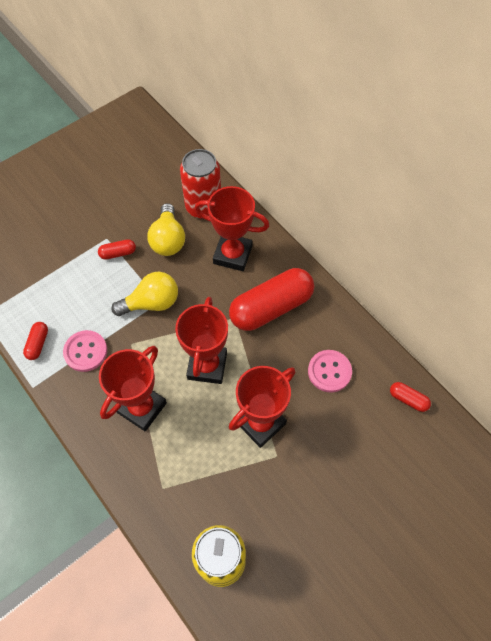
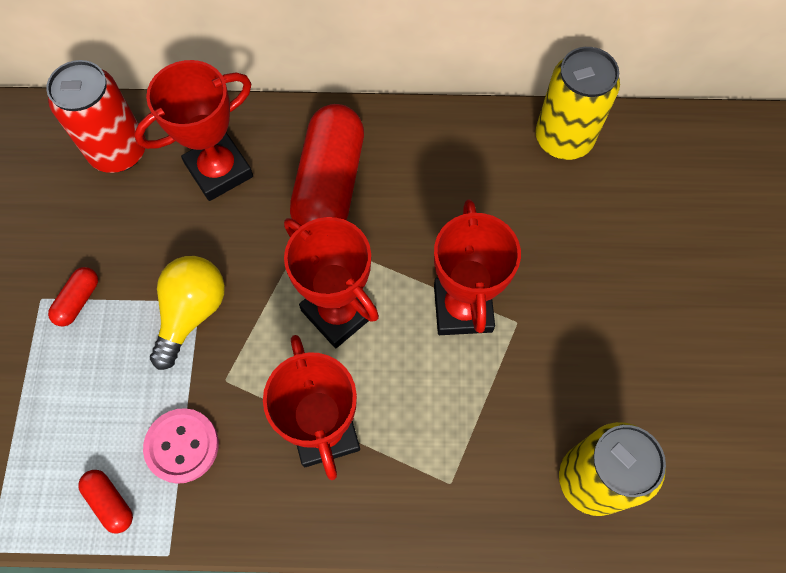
camera: 50 degrees left, 5 degrees up
(168, 240) = (122, 226): yellow light bulb -> none
(329, 371) = (464, 188): pink button -> none
(408, 399) = (563, 139): red capsule -> yellow can

